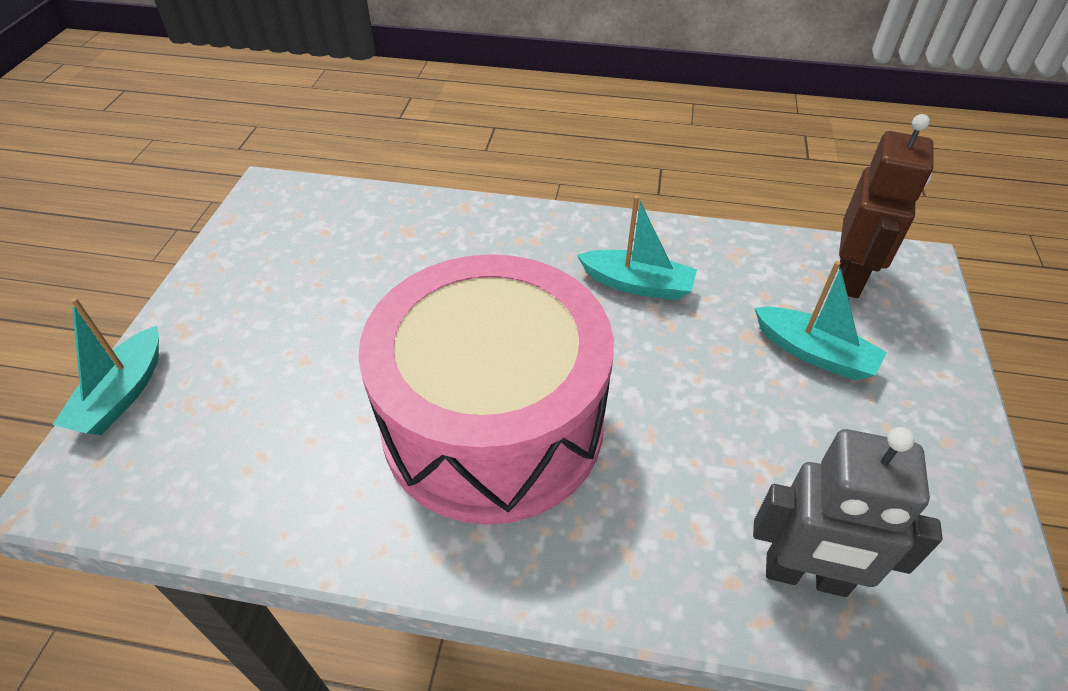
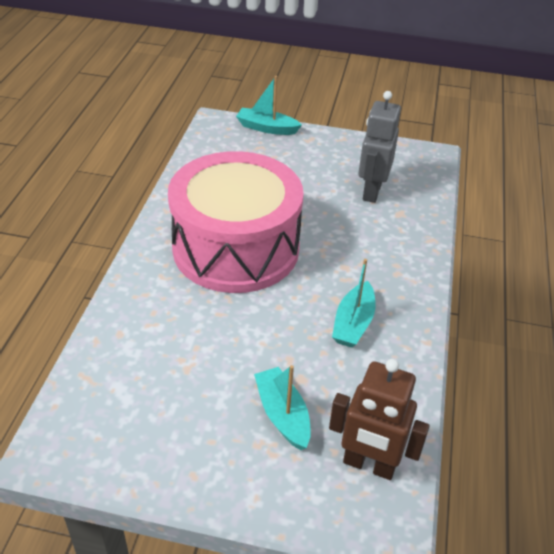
camera: 90 degrees right, 5 degrees down
(805, 575) = (115, 366): grey robot -> grey robot (371, 191)
(814, 353) = (282, 415): turquoise boat -> turquoise boat turned 120 degrees clockwise

